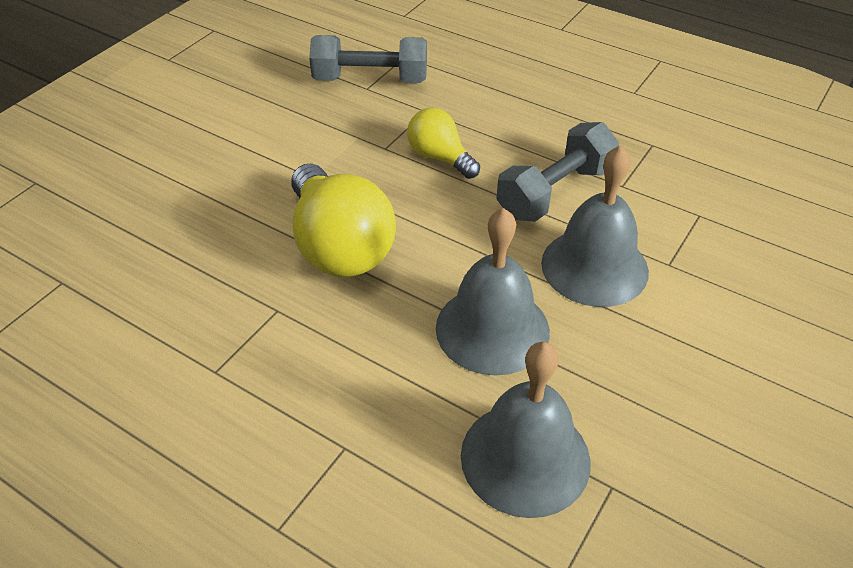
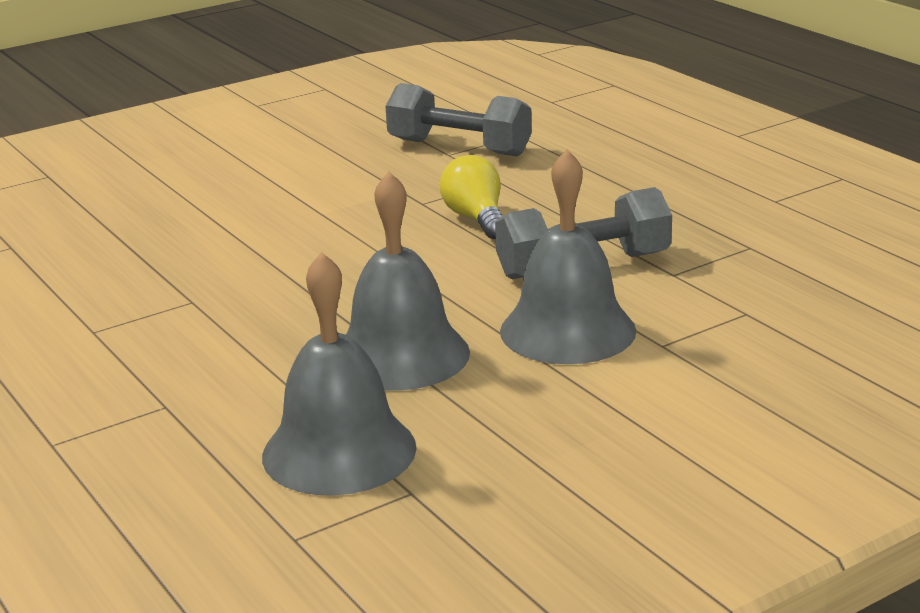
camera: 25 degrees right, 20 degrees down
(339, 246) = (299, 267): yellow light bulb -> none

